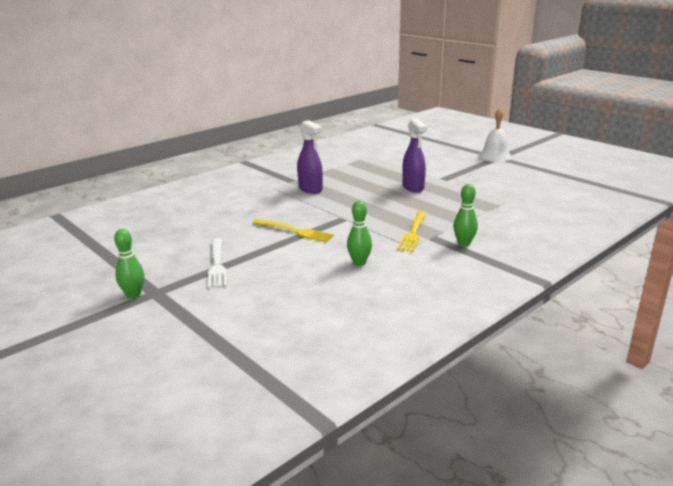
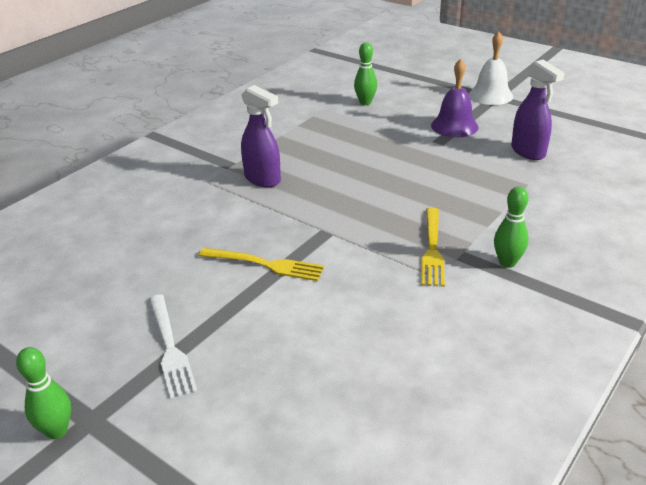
camera: 10 degrees left, 10 degrees up
(359, 263) = (377, 318): green bowling pin -> green bowling pin (365, 102)
(413, 187) = (403, 162): purple spray bottle -> purple spray bottle (528, 152)
(459, 171) = (454, 126): none -> purple bell

